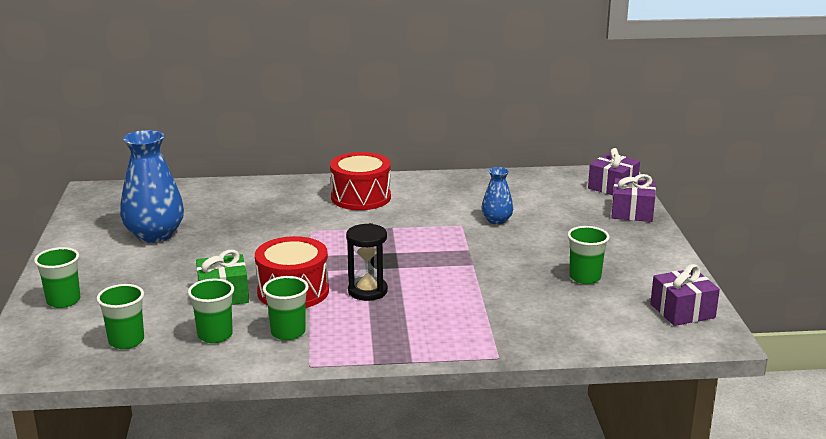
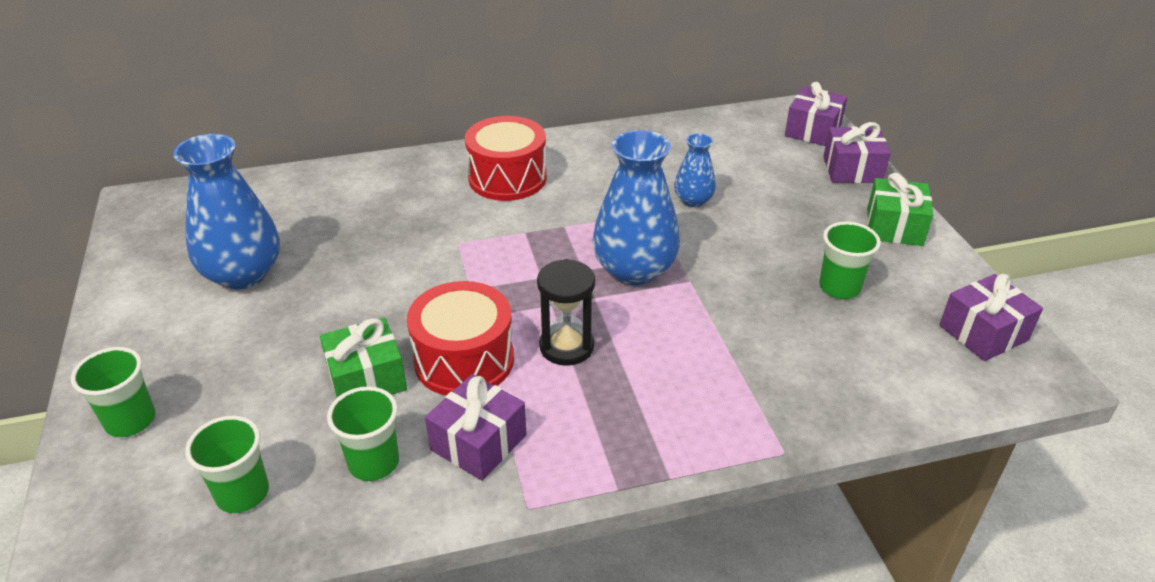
camera: 10 degrees left, 15 degrees up
(288, 332) = (478, 442): green cup -> purple gift
(434, 255) = (634, 270): none -> blue vase
(647, 247) = (894, 227): none -> green gift

